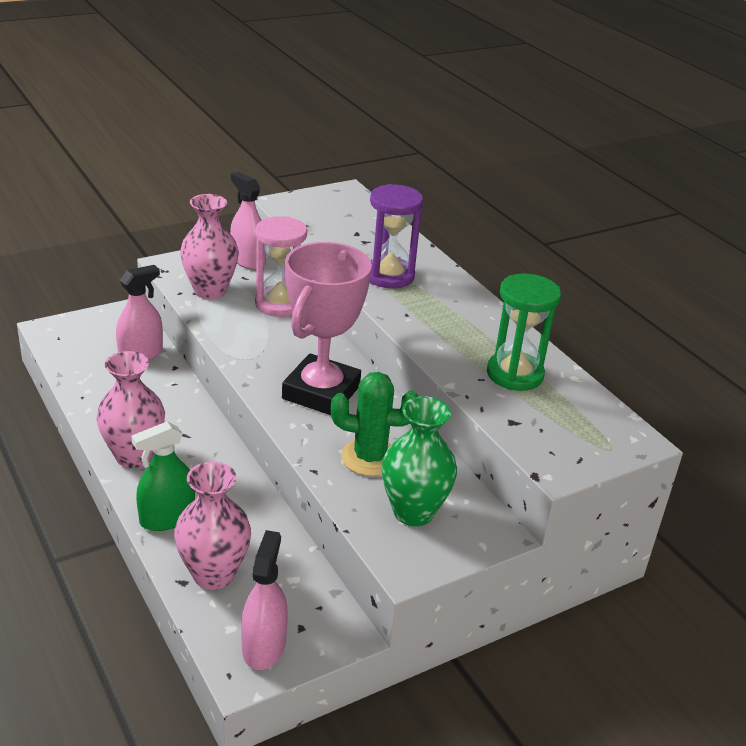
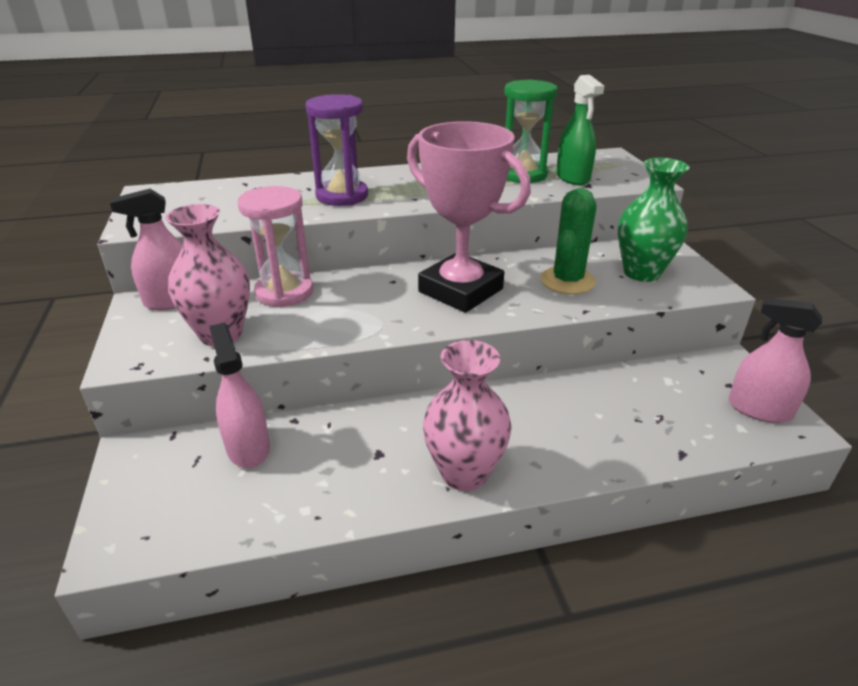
camera: 70 degrees left, 0 degrees up
(167, 518) = (581, 455): green spray bottle -> green spray bottle (572, 177)
(213, 574) = (668, 430): pink vase -> none

